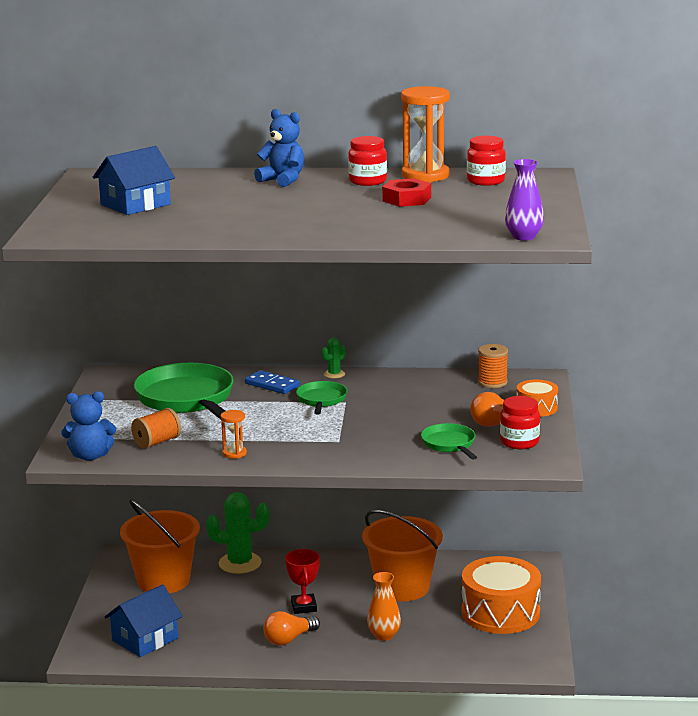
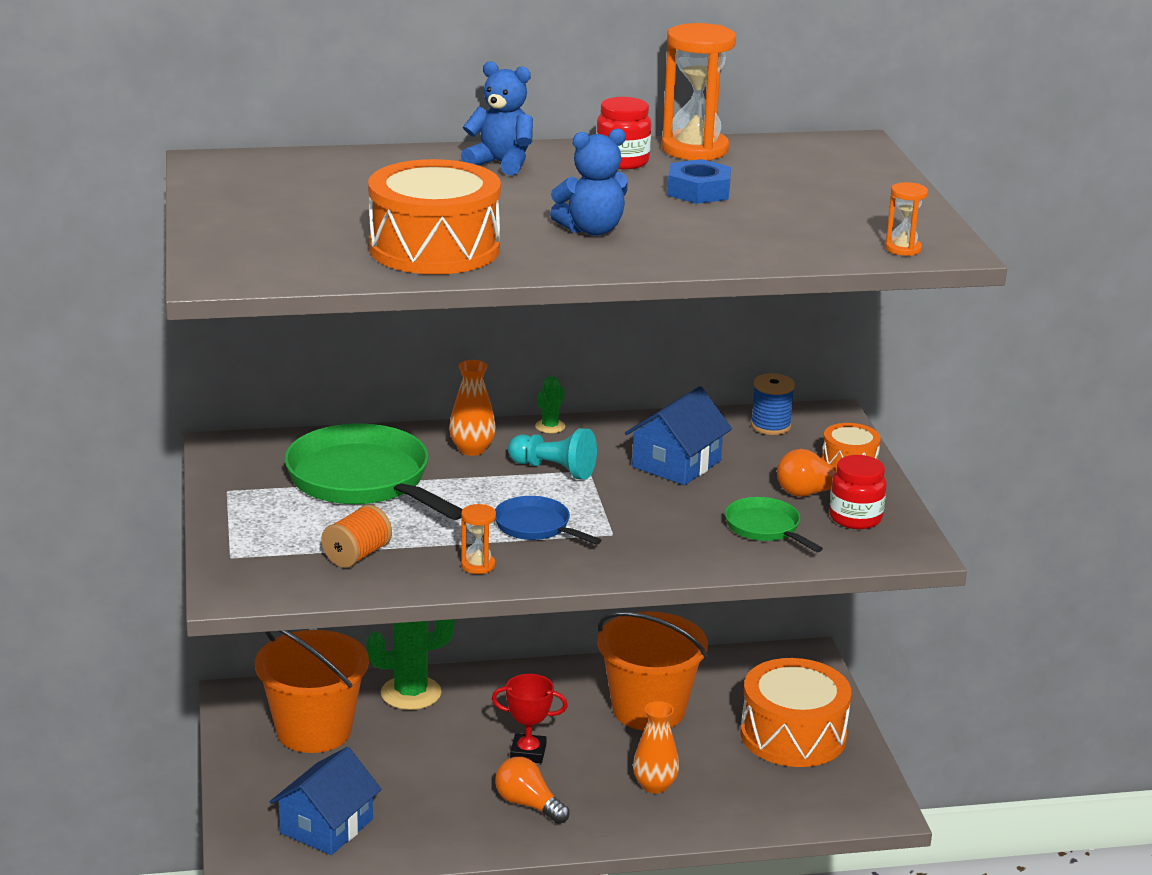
camera: 15 degrees left, 5 degrees up
(90, 456) = (271, 586): blue teddy bear -> blue teddy bear (592, 230)
(135, 204) = (316, 214): blue house -> blue house (676, 463)
(197, 226) = (434, 249): none -> orange drum
(272, 385) = (472, 449): blue domino -> orange vase
(288, 433) = (536, 527): none -> blue pan
(289, 639) = (528, 804): orange light bulb -> orange light bulb turned 90 degrees clockwise
(304, 607) = (528, 752): red trophy -> red trophy turned 60 degrees counterclockwise
(321, 400) = (554, 469): green pan -> turquoise pawn
(406, 199) = (698, 191): red nut -> blue nut
(486, 181) = (783, 156): red jar -> none
(492, 382) = (770, 426): orange spool -> blue spool
(523, 237) = (903, 249): purple vase -> orange hourglass

